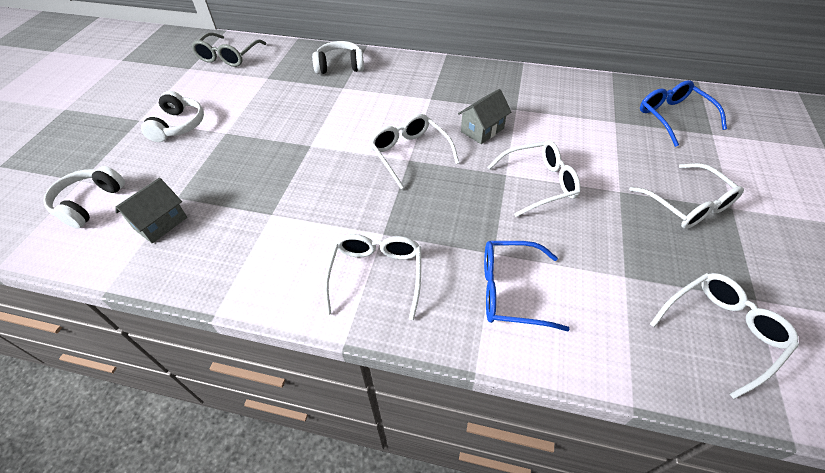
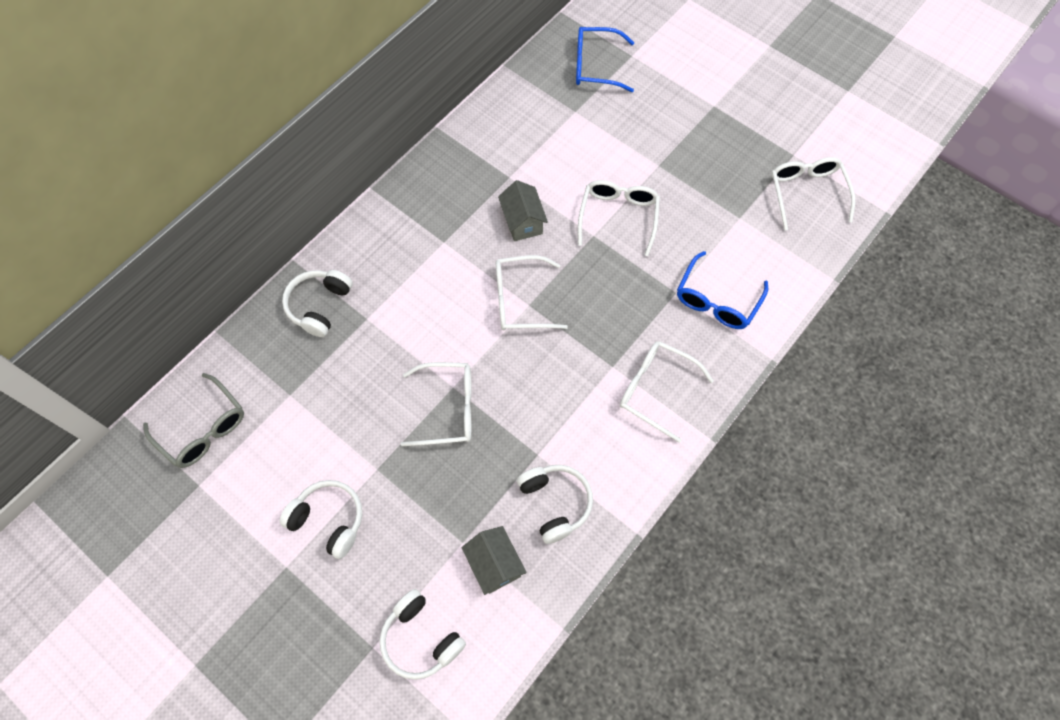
camera: 65 degrees left, 15 degrees up
(228, 242) = (555, 503): none -> white headphones
(688, 205) = (696, 131): white glasses -> white glasses (448, 408)

